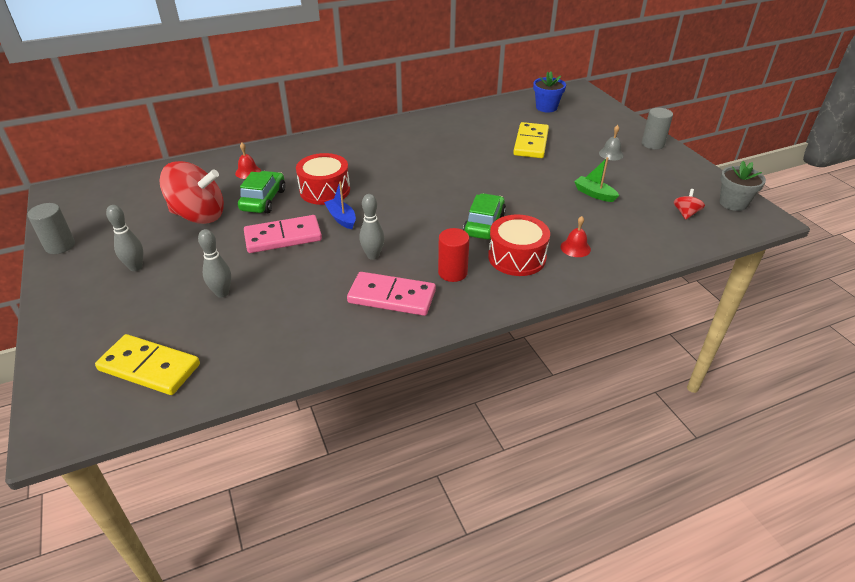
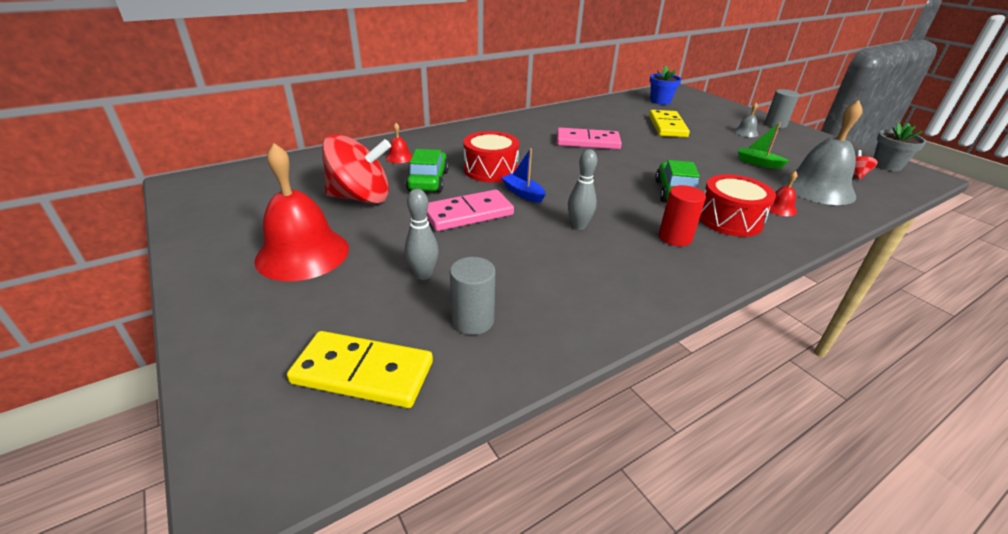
camera: 10 degrees left, 5 degrees down
(60, 246) = (196, 236): grey cylinder -> grey cylinder (473, 320)
(136, 267) = (302, 253): grey bowling pin -> red bell
(392, 296) = (626, 265): pink domino -> pink domino (587, 142)
(633, 227) = (817, 188): none -> grey bell

